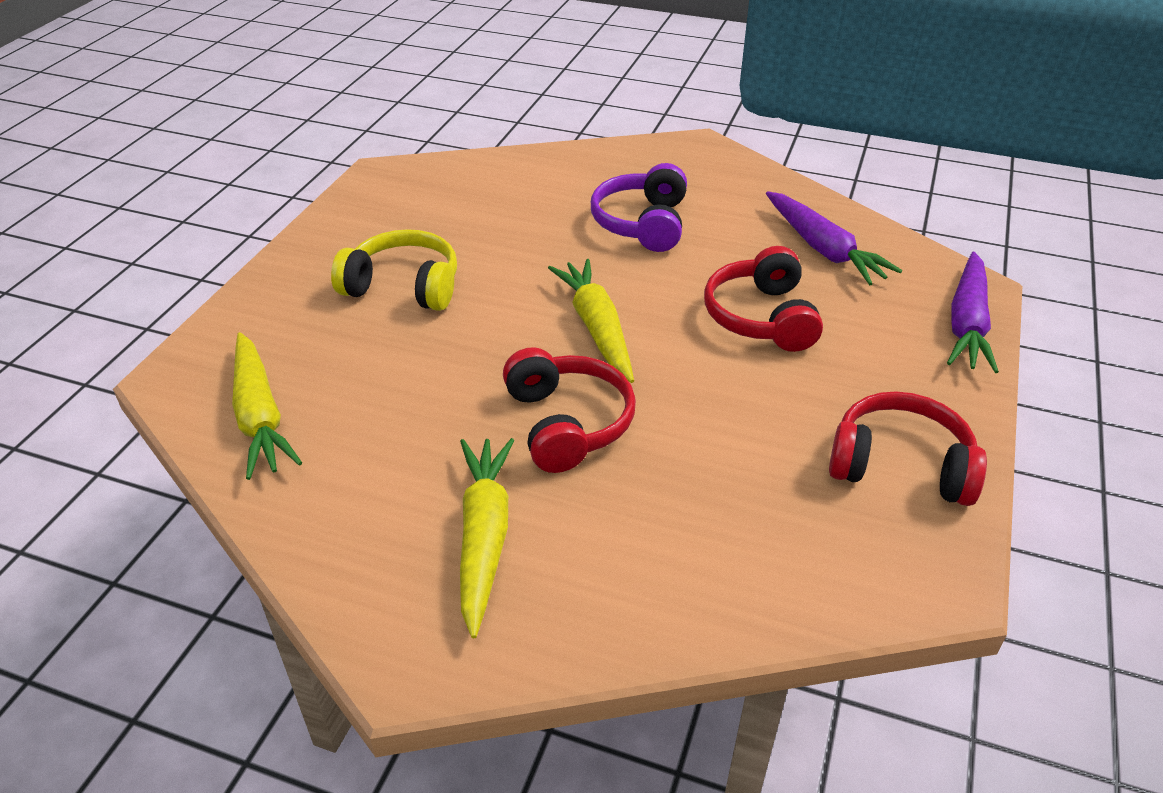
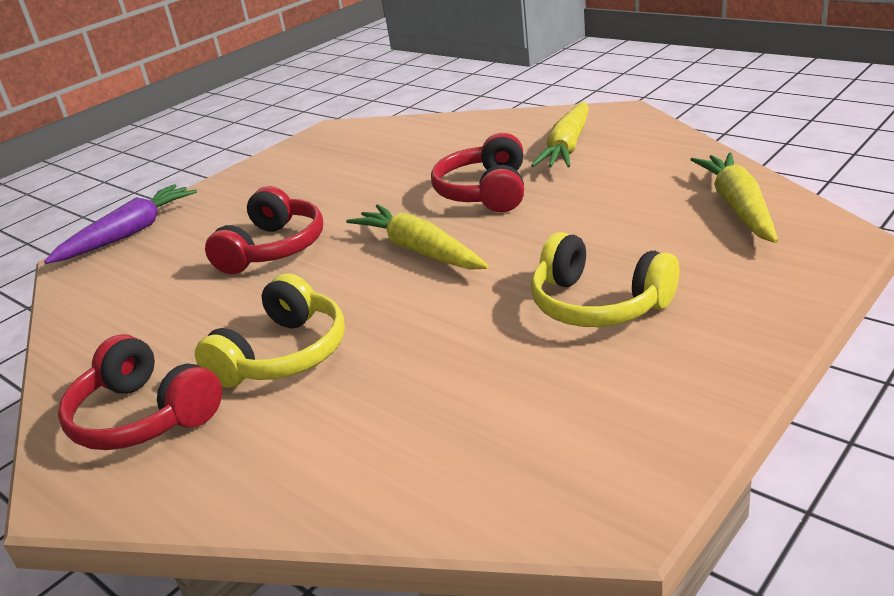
camera: 155 degrees left, 10 degrees down
(596, 328) = (419, 250): yellow carrot -> yellow carrot turned 135 degrees clockwise
(642, 223) = (284, 354): purple headphones -> yellow headphones
(823, 249) = (141, 303): purple carrot -> none
(900, 465) = (292, 166): red headphones -> red headphones (144, 416)

